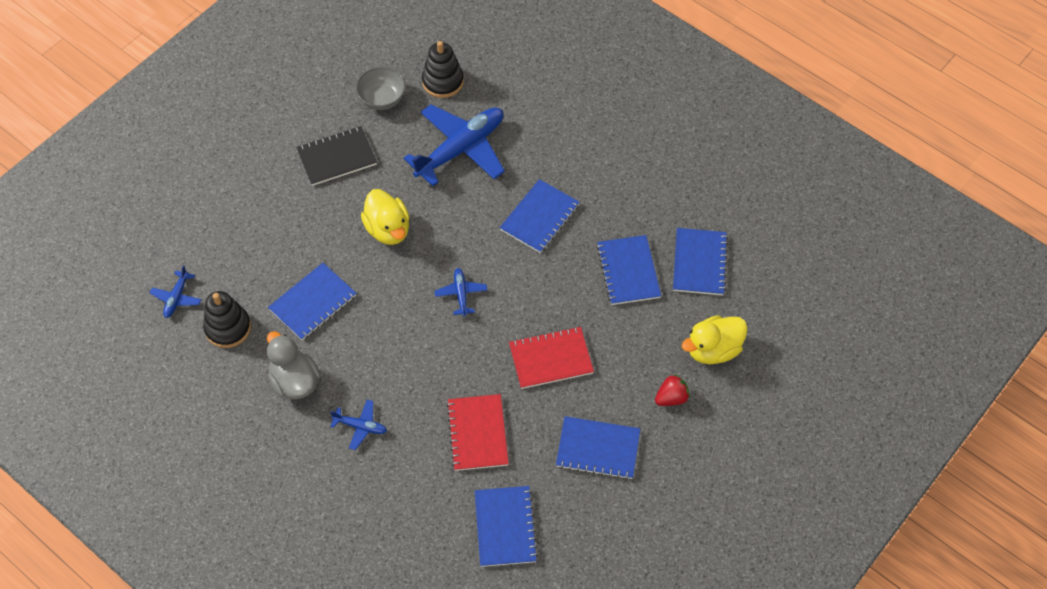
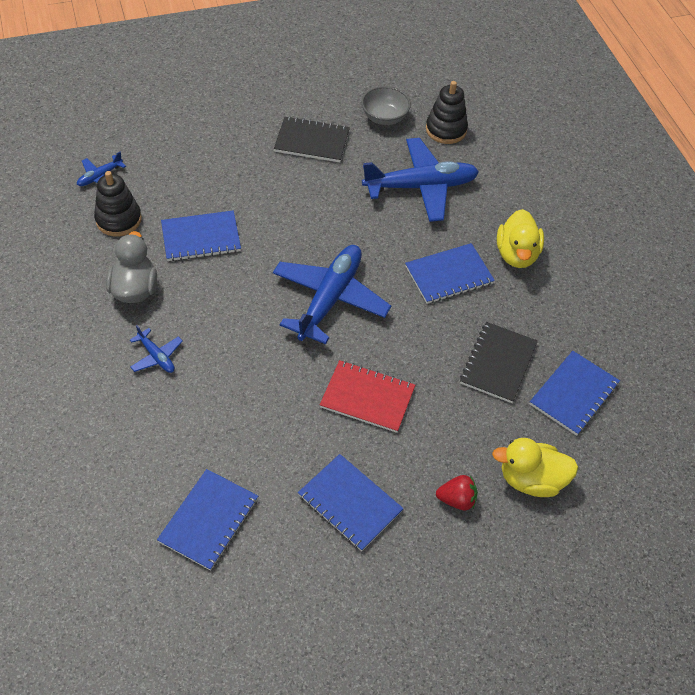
camera: 30 degrees right, 5 degrees down
(388, 229) = (309, 215): yellow duck -> yellow duck (516, 254)
(461, 294) = (330, 299): blue plane -> blue plane, size x2.23
(477, 433) = (251, 422): red notebook -> none
(628, 271) = (498, 363): blue notebook -> black notebook

